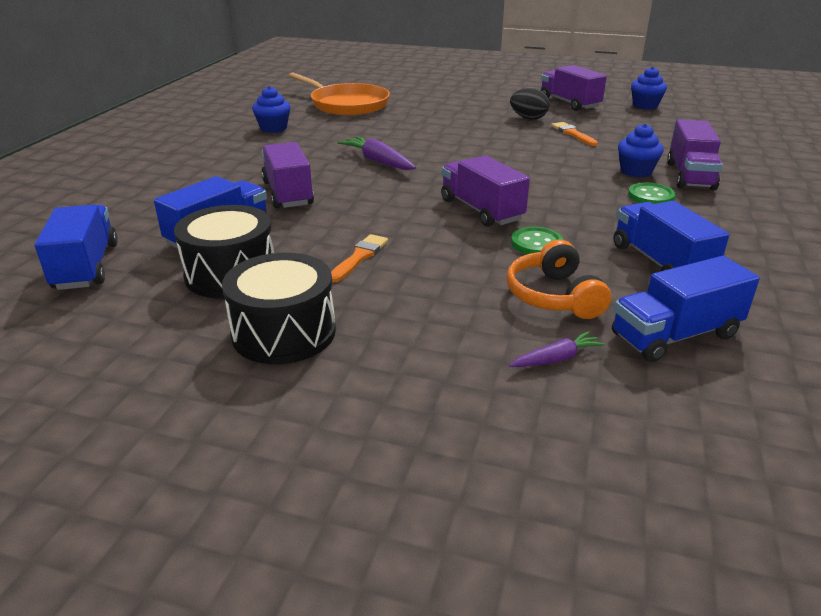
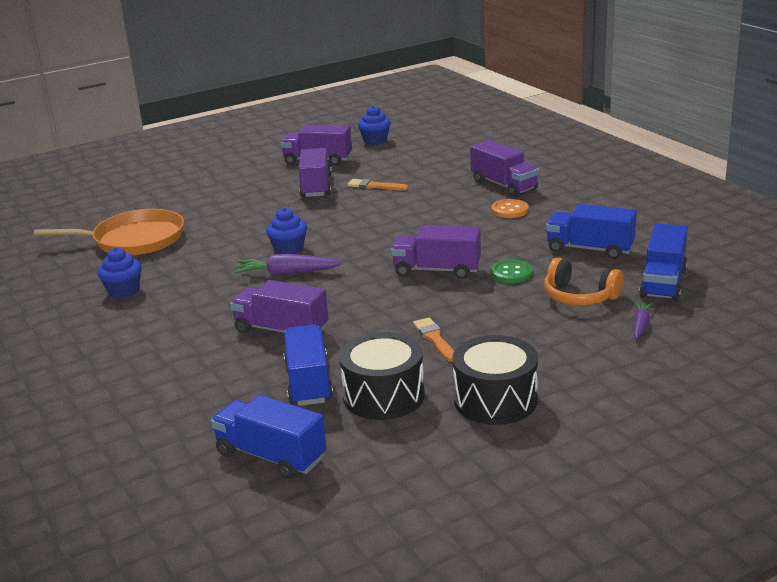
camera: 45 degrees left, 5 degrees down
(528, 118) = (316, 187): black egg -> purple truck
(636, 171) = (469, 197): blue cupcake -> blue cupcake (288, 249)
(651, 196) = (509, 210): green button -> orange button

